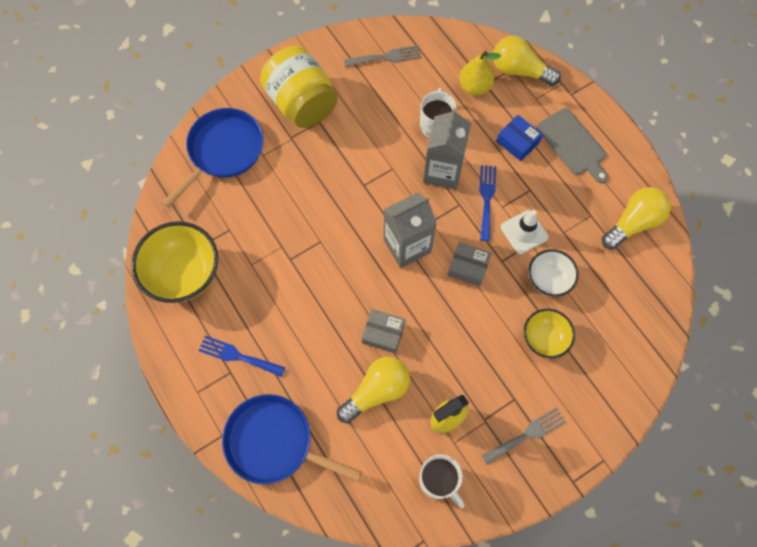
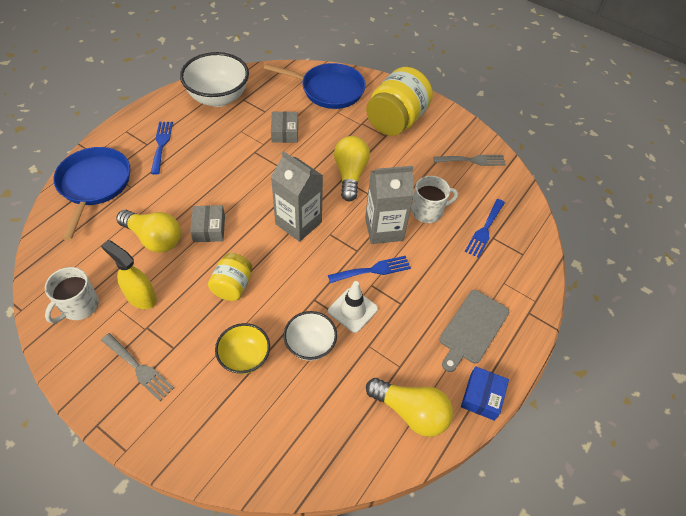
camera: 65 degrees right, 15 degrees down
(184, 274) = (218, 98): yellow bowl -> white bowl
(386, 57) = (472, 160): grey fork -> grey fork turned 60 degrees counterclockwise
(463, 329) = (232, 286): none -> yellow jar
(468, 267) = (296, 274): grey box -> grey box (285, 132)
(474, 87) = (484, 230): yellow pear -> blue fork
(517, 142) = (447, 279): blue box -> blue box (482, 396)
(519, 70) = (525, 261): yellow light bulb -> yellow light bulb (350, 175)

